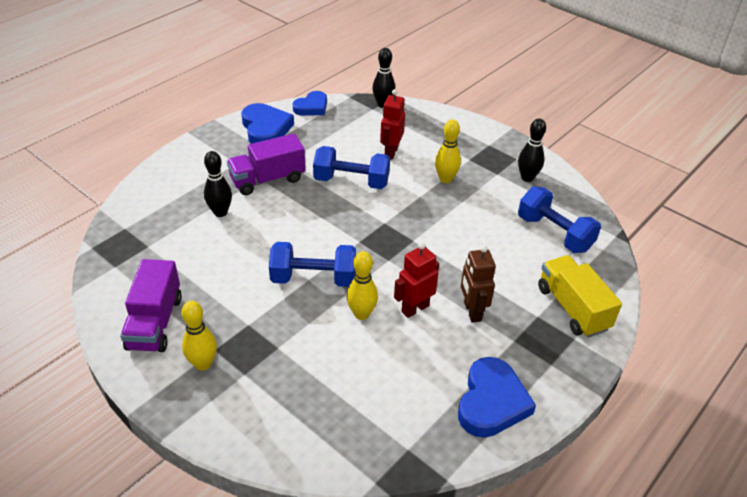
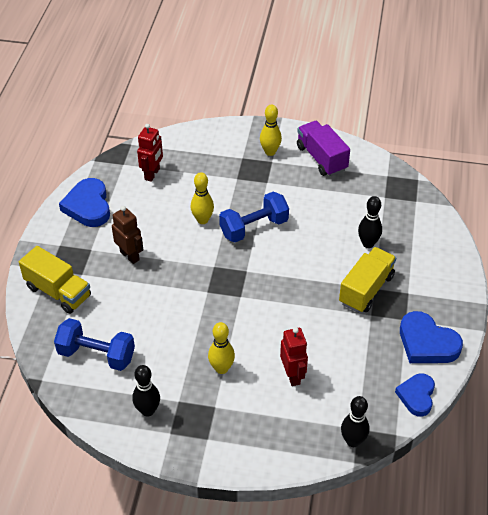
camera: 150 degrees right, 5 degrees up
(267, 179) = (366, 289): purple truck -> yellow truck
(351, 181) = (299, 323): blue dumbbell -> none
(415, 308) = (170, 240): red robot -> red robot (152, 174)

